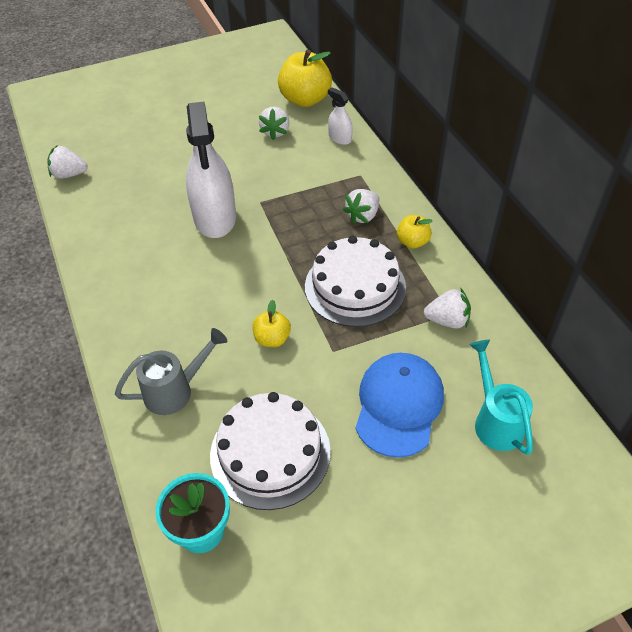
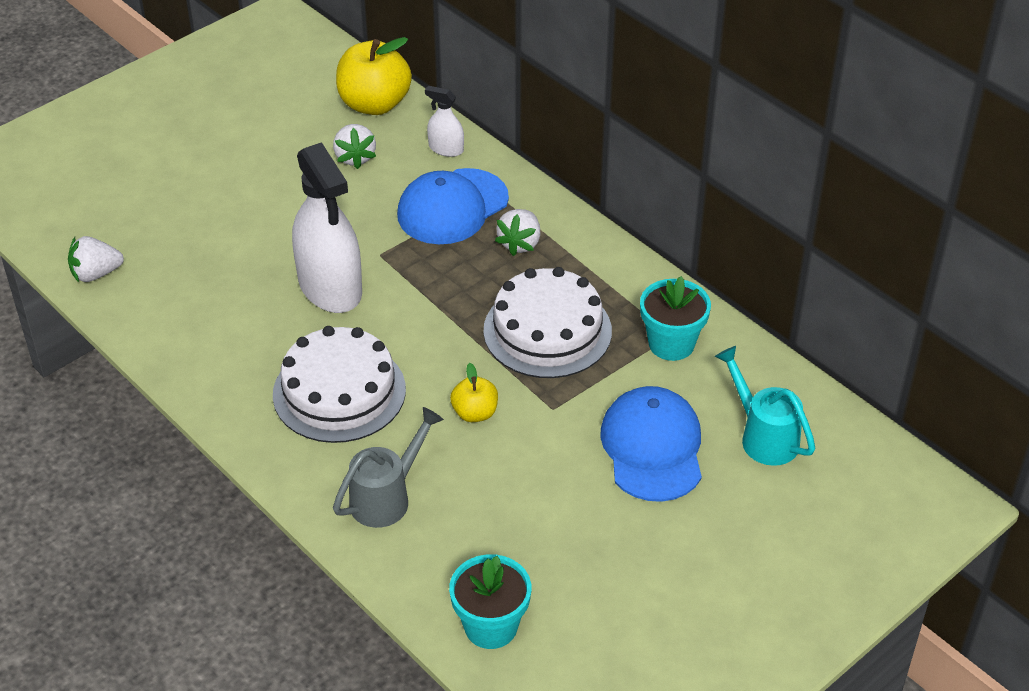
camera: 20 degrees left, 5 degrees down
(270, 453) = (530, 532): white cake -> white cake (339, 392)
(326, 179) = (452, 207): none -> blue cap
(412, 242) = (594, 262): yellow apple -> none
(447, 320) = (671, 344): white strawberry -> turquoise flower pot

